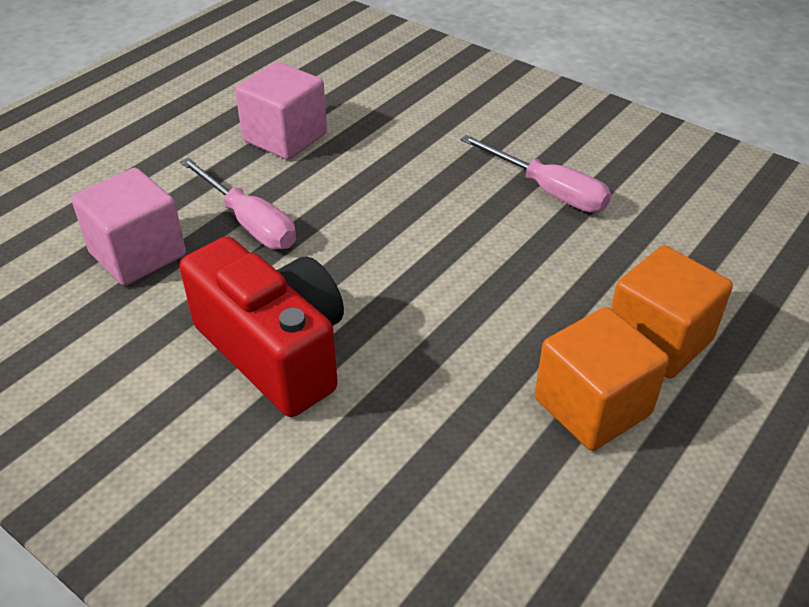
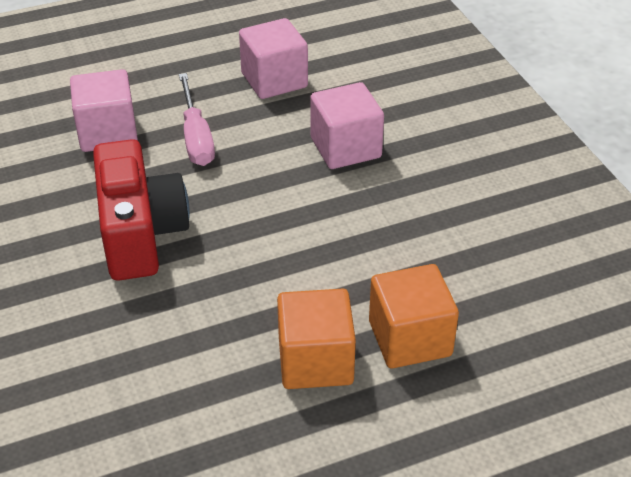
camera: 30 degrees right, 0 degrees up
(419, 178) = (345, 148): none -> pink cube
(548, 191) = (435, 195): pink screwdriver -> none

